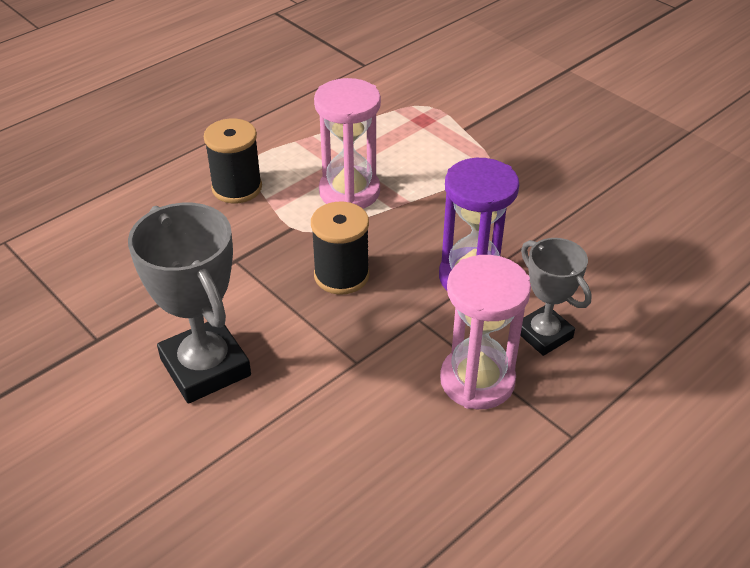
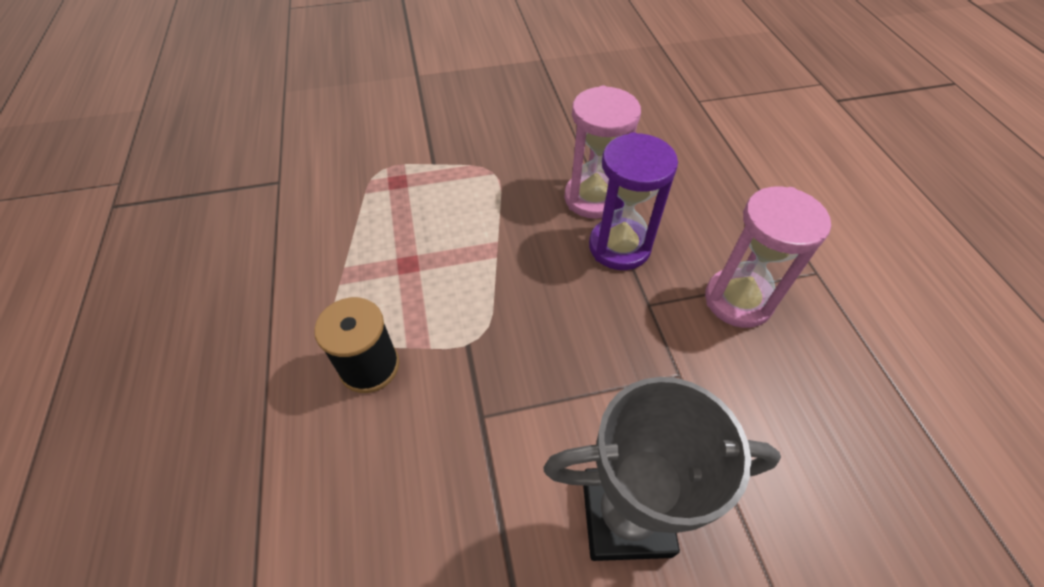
camera: 60 degrees left, 10 degrees up
(341, 275) = (561, 335): black spool -> none
(349, 192) = (451, 276): pink hourglass -> pink hourglass (592, 198)
(543, 334) = (706, 236): grey trophy -> none

